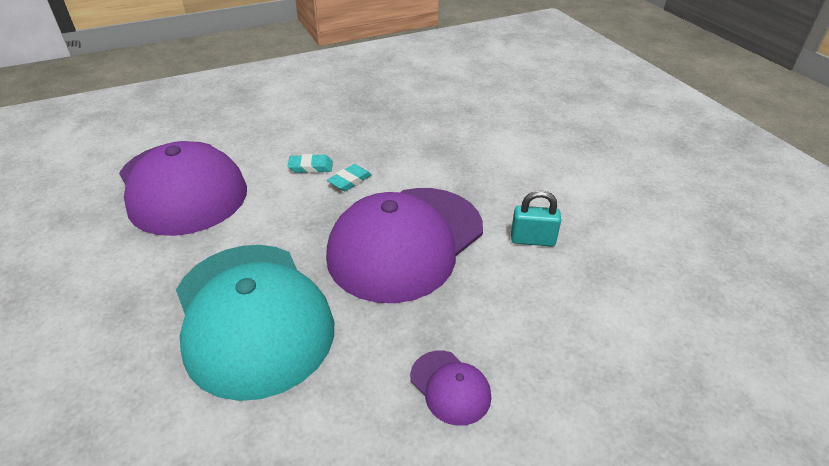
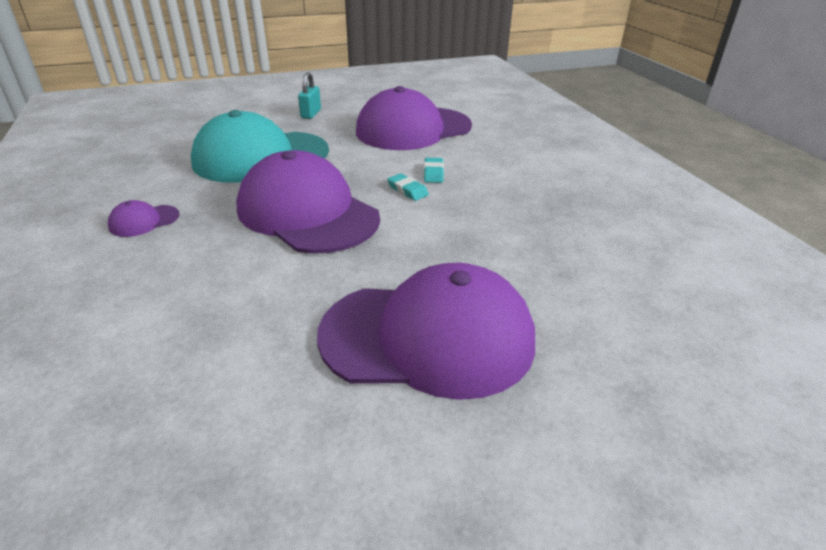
camera: 95 degrees right, 5 degrees down
(532, 240) = (276, 284): turquoise padlock -> turquoise padlock (311, 114)
(559, 160) = (428, 337): none -> purple cap

